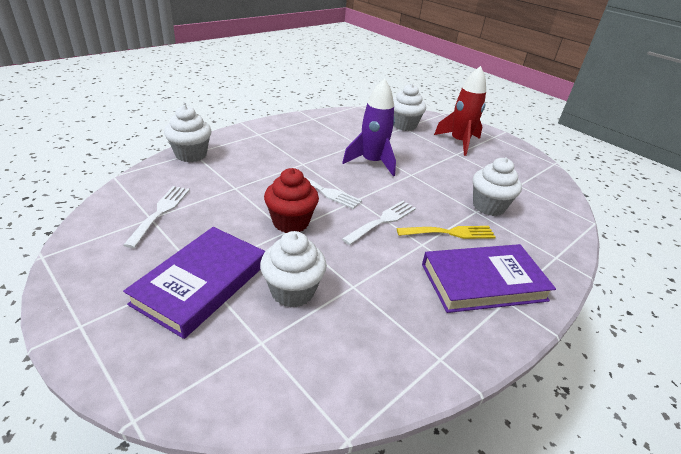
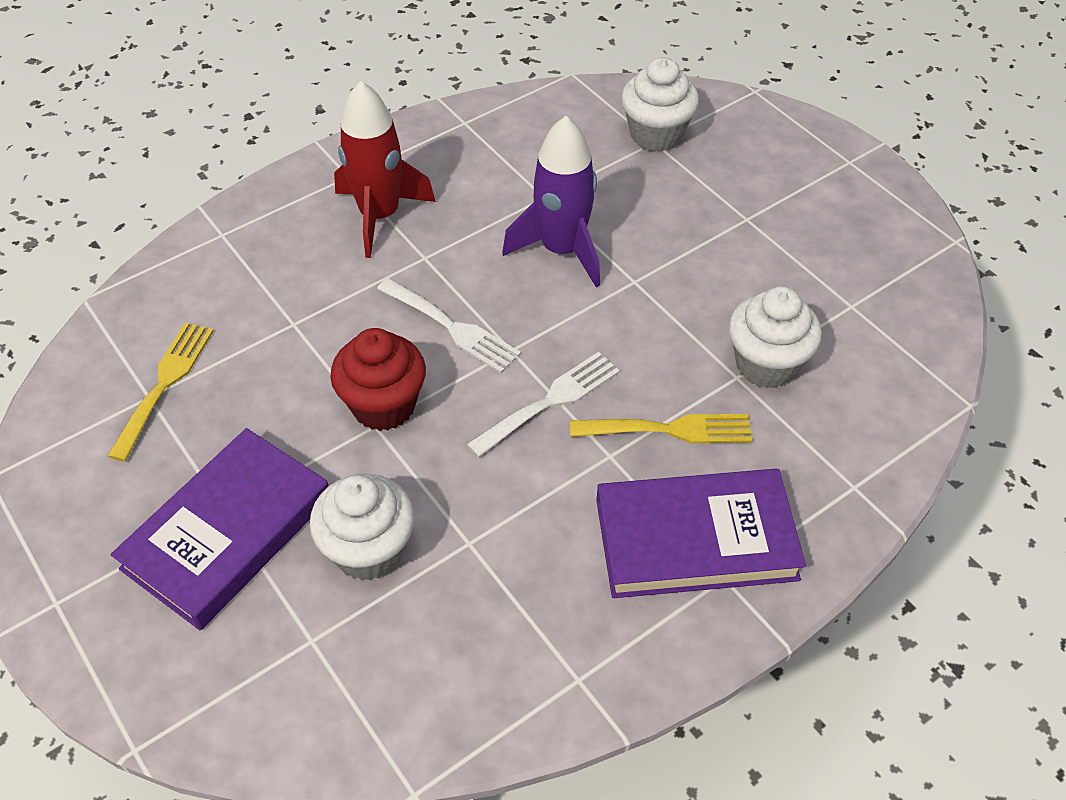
camera: 10 degrees right, 15 degrees up
(160, 212) = (164, 384): white fork -> yellow fork
(191, 155) = (218, 239): white cupcake -> none
(459, 142) = (763, 183): red rocket -> red rocket (380, 216)

